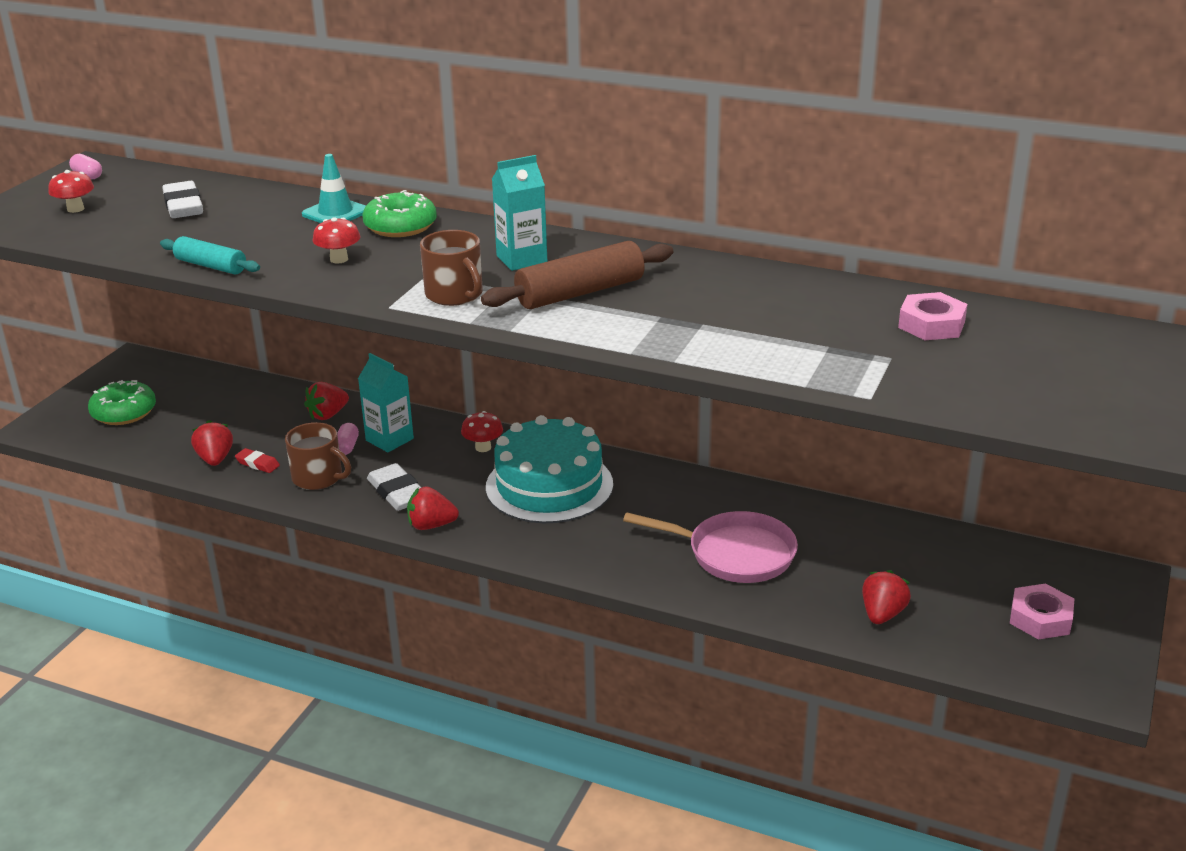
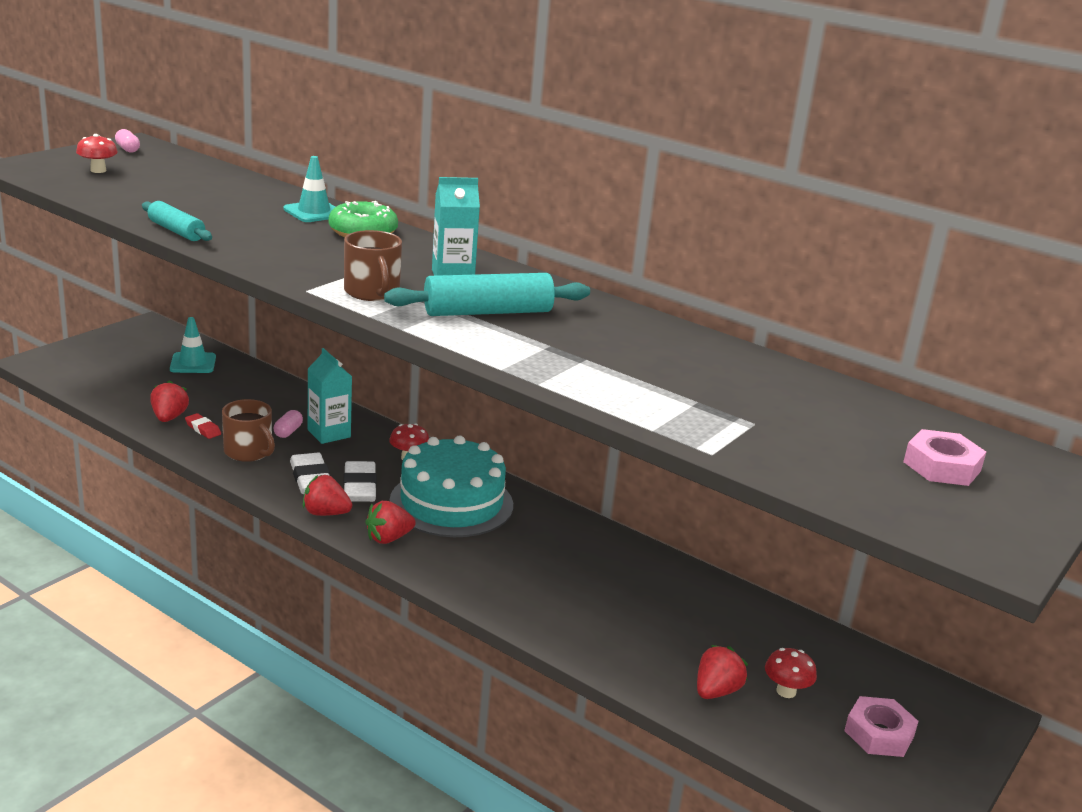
camera: 10 degrees right, 5 degrees down
(124, 412) = (115, 364): green donut -> none
(183, 206) = (189, 184): white eraser -> white eraser (360, 487)
(206, 393) = (193, 363): none -> turquoise traffic cone
(328, 415) = (286, 402): red strawberry -> red strawberry (388, 538)
(339, 259) = (290, 246): red mushroom -> red mushroom (786, 691)
(580, 292) = (488, 312): brown rolling pin -> turquoise rolling pin
(734, 554) = (595, 601): pink pan -> none
(931, 324) = (813, 403): pink nut -> pink nut (942, 466)

